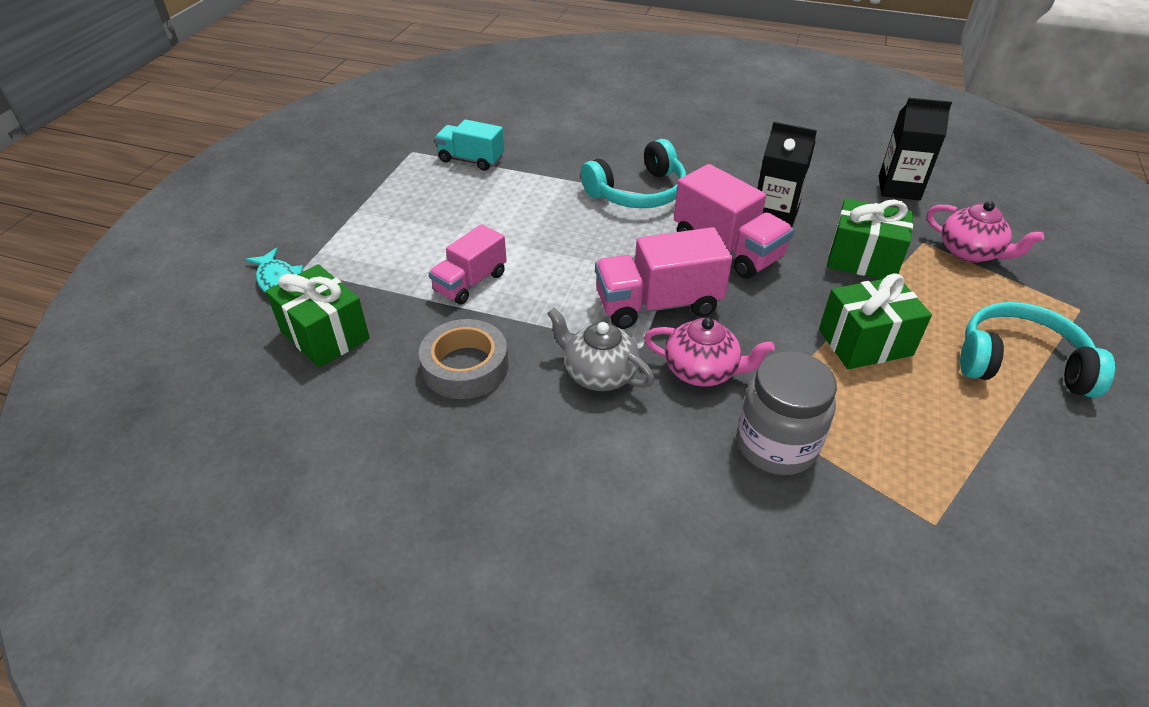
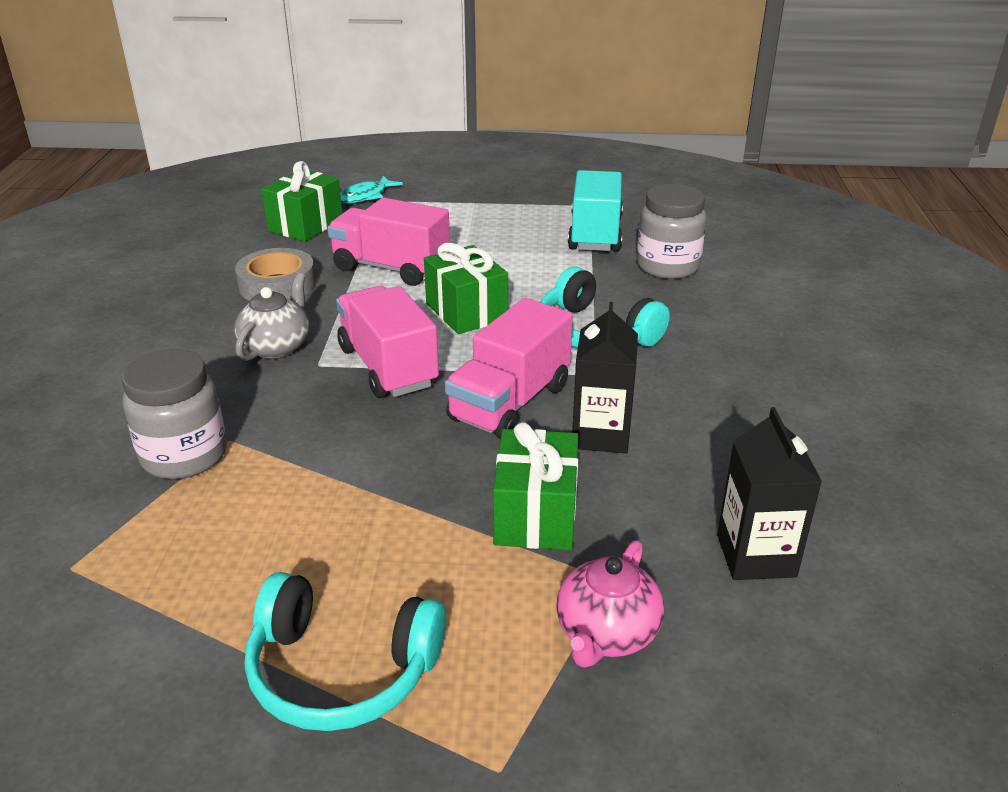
camera: 75 degrees right, 10 degrees down
(470, 282) = (391, 268): pink truck -> pink truck, size x1.52
(471, 159) = (595, 234): turquoise truck -> turquoise truck, size x1.52
(548, 140) = (667, 266): none -> grey jar
(702, 371) = (288, 403): pink teapot -> none
(865, 342) = (357, 517): green gift -> green gift (466, 311)
(1020, 364) = (341, 670): turquoise headphones -> turquoise headphones turned 105 degrees clockwise

